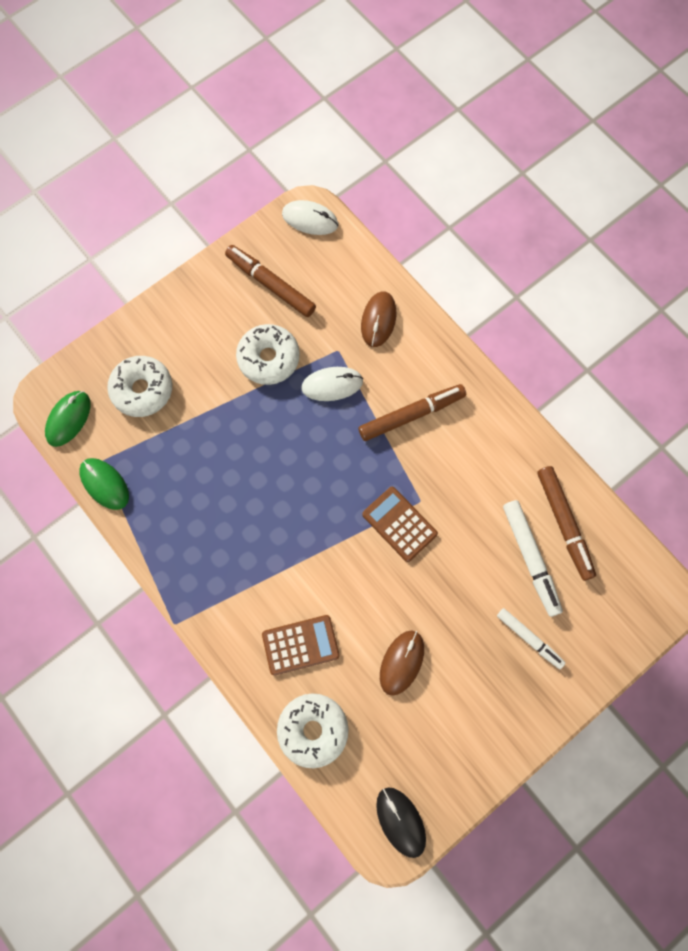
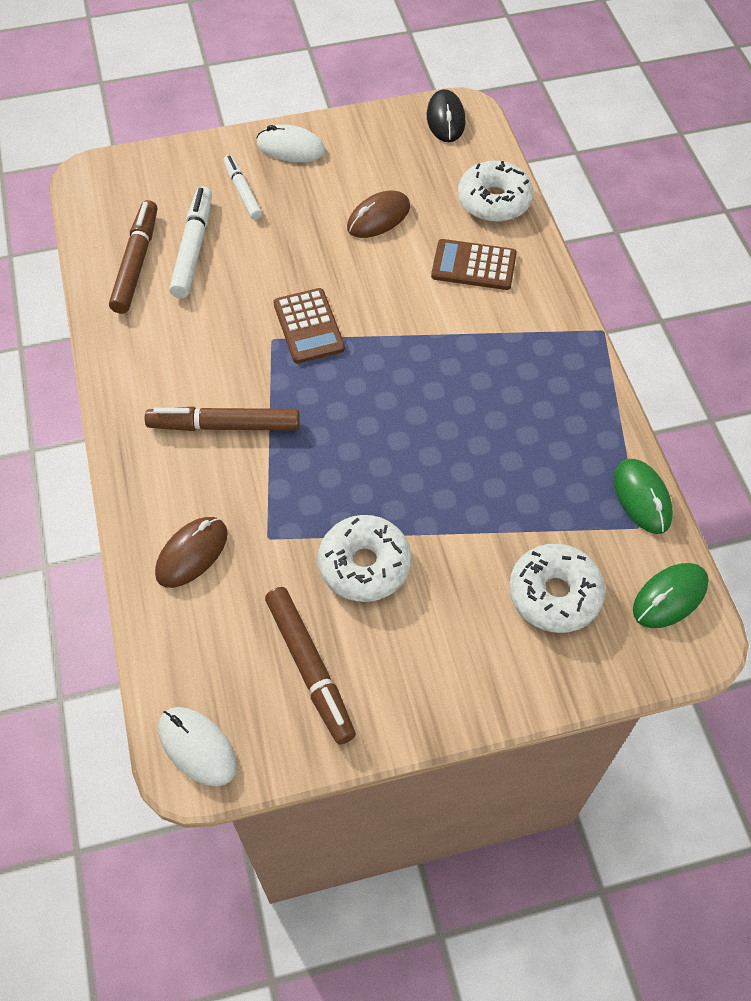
camera: 155 degrees left, 15 degrees down
(332, 385) = (300, 498): white mouse -> white mouse (290, 148)

